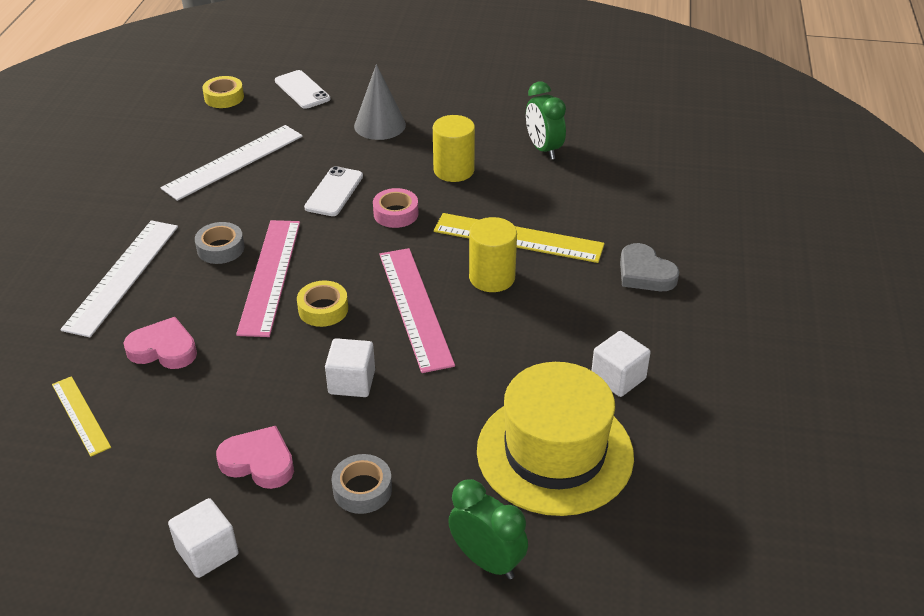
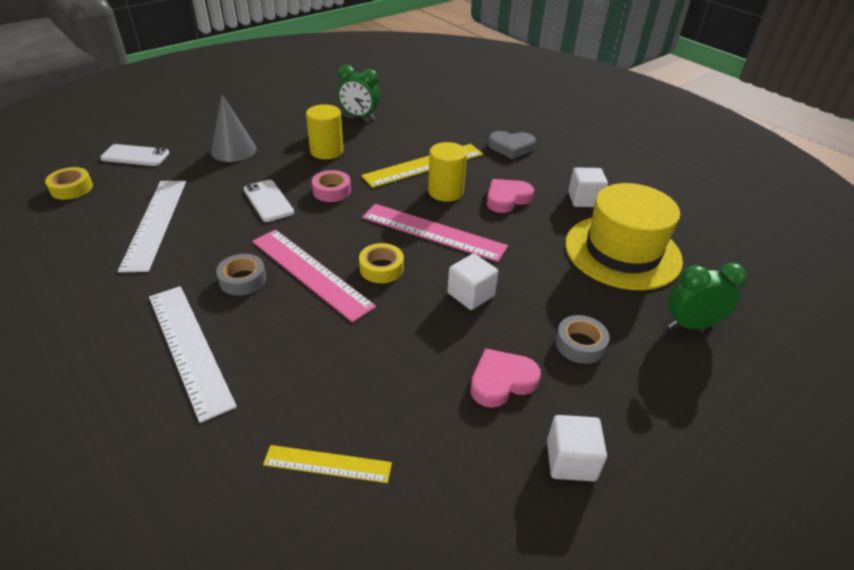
camera: 50 degrees left, 0 degrees up
(163, 349) = (313, 369): pink heart -> pink heart (507, 198)

